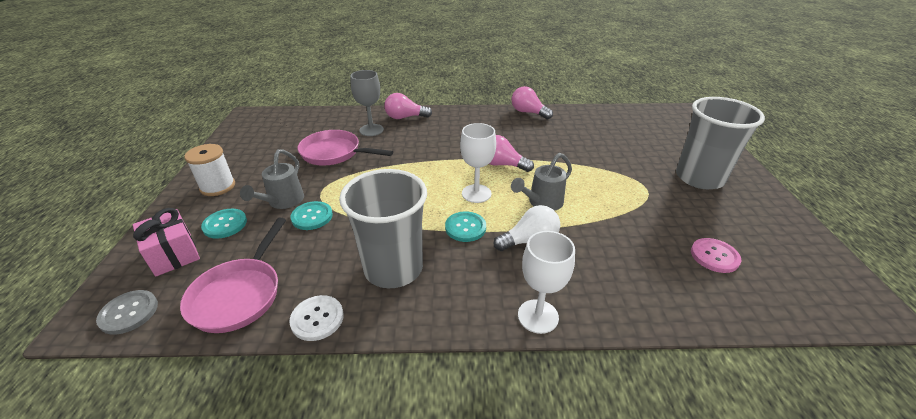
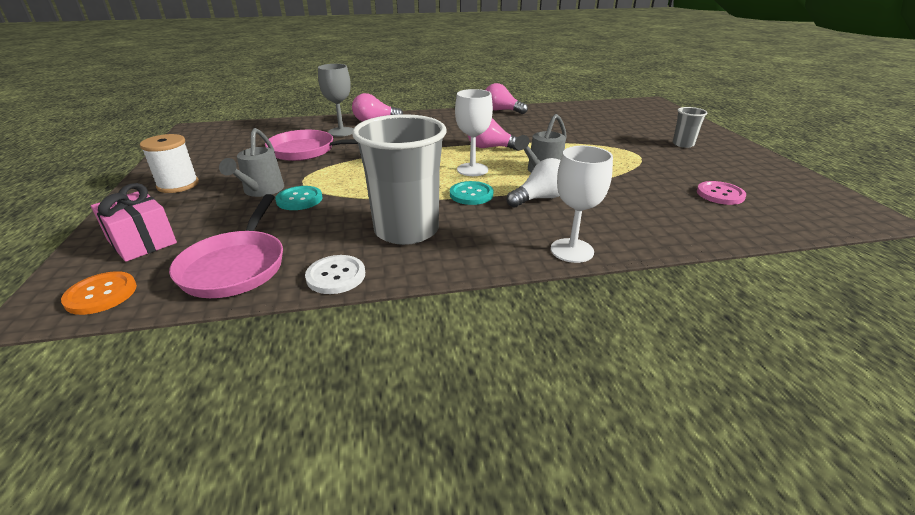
camera: 10 degrees left, 5 degrees down
(129, 313) = (101, 294): grey button -> orange button
(225, 224) = (198, 213): turquoise button -> none
(699, 178) = (683, 144): grey cup -> grey cup, size x0.46

